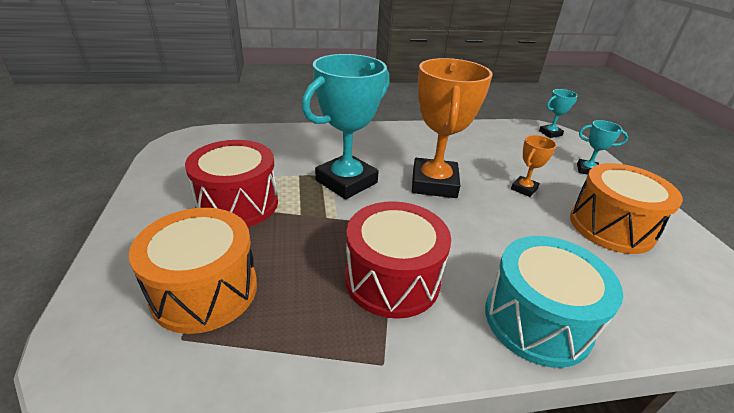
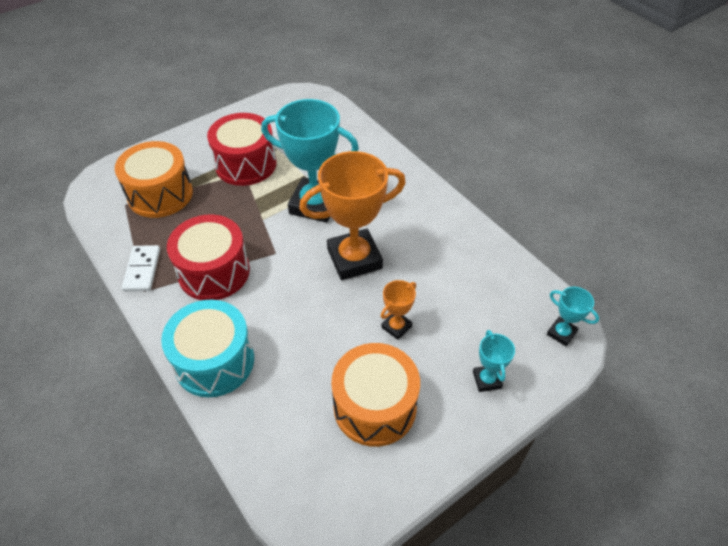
camera: 65 degrees right, 15 degrees up
(340, 353) = (142, 270): none -> white domino
(524, 189) = (396, 327): orange trophy -> orange trophy turned 60 degrees counterclockwise

